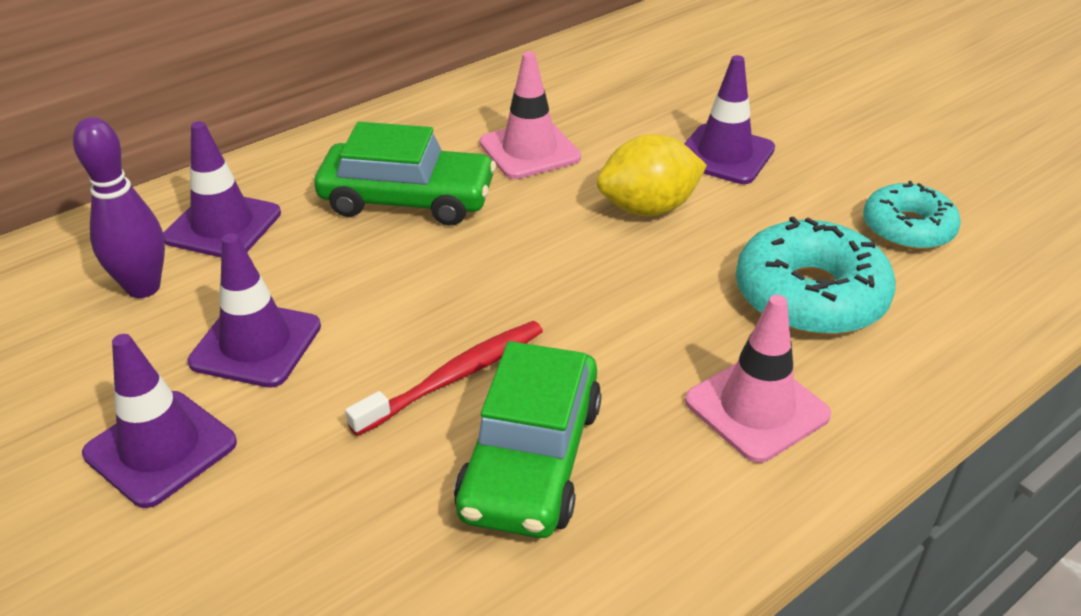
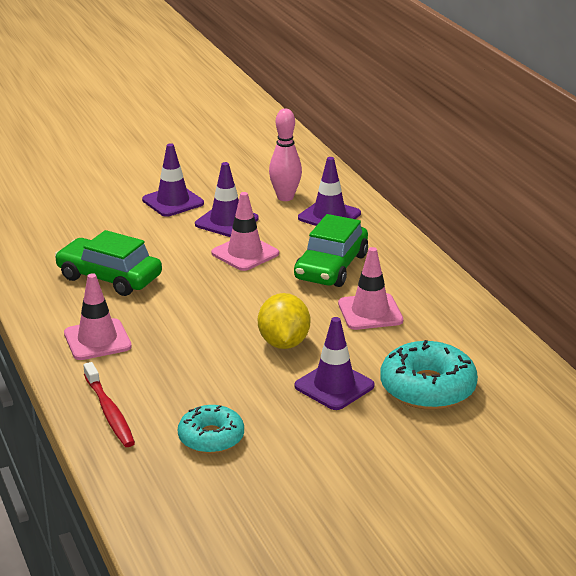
camera: 105 degrees right, 10 degrees down
(143, 288) = (285, 197): purple bowling pin -> pink bowling pin
(384, 296) = (245, 253): none -> pink traffic cone
(455, 377) = (173, 265): red toothbrush -> red toothbrush (109, 412)
(810, 296) = (168, 379): turquoise donut -> turquoise donut (427, 388)

